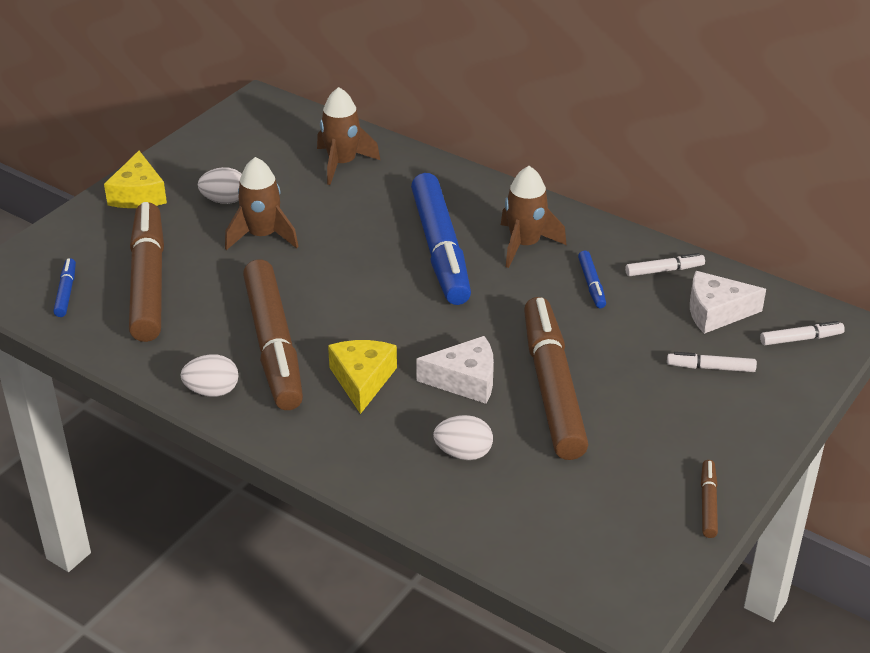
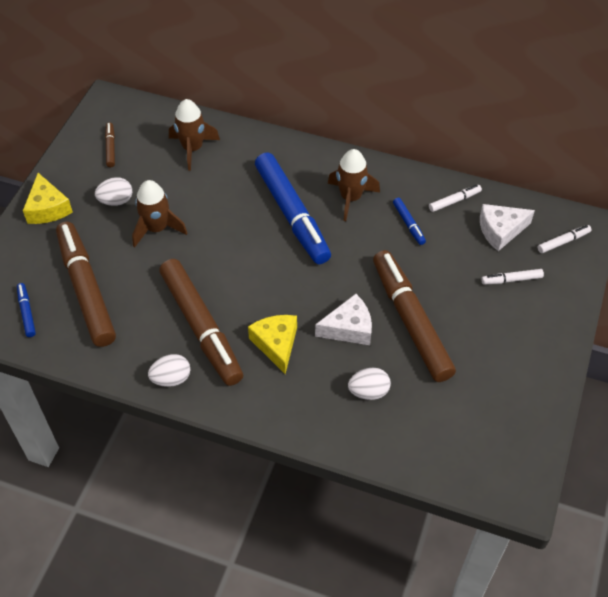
camera: 15 degrees left, 15 degrees up
(708, 503) = (544, 395): brown marker -> brown marker (110, 148)

